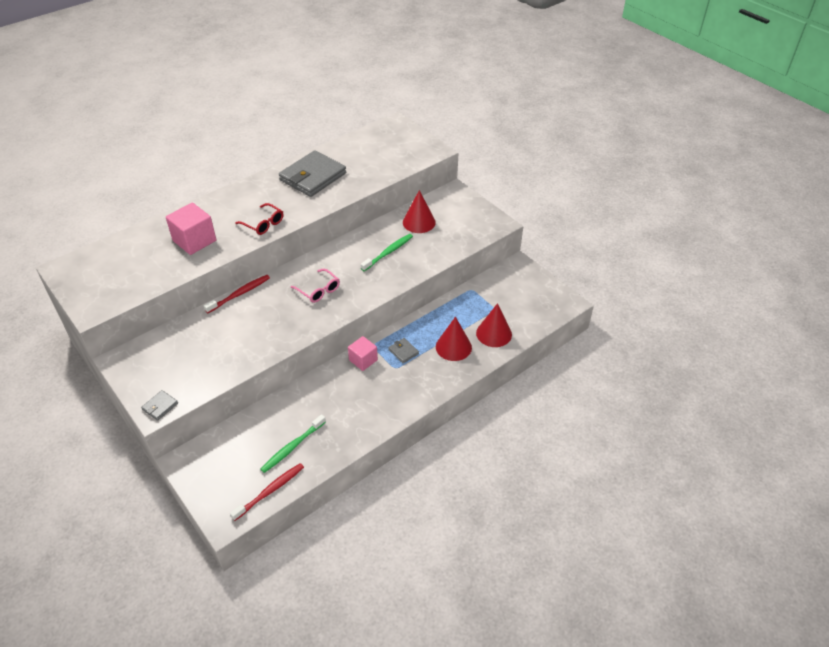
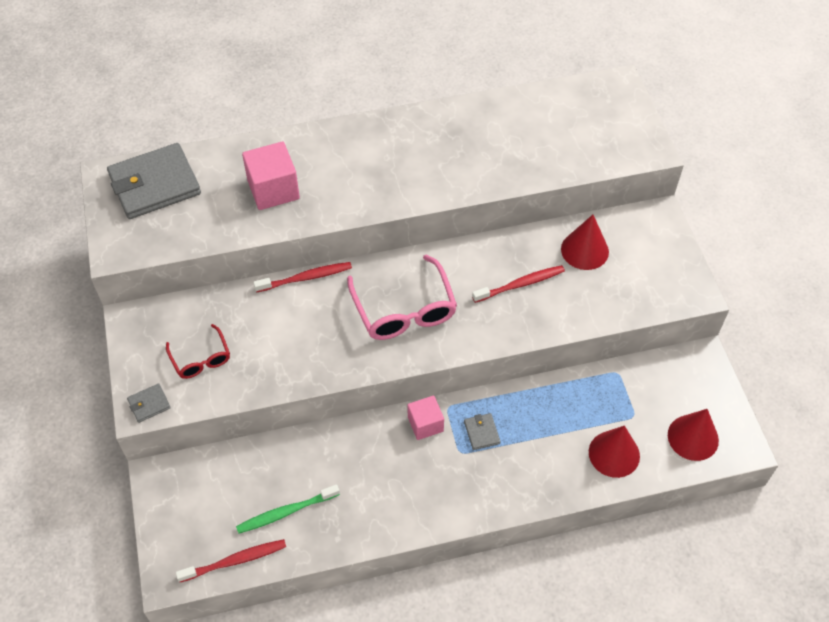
camera: 25 degrees right, 10 degrees up
(263, 224) = (367, 193): red glasses -> red glasses (201, 359)
(313, 177) = (464, 138): grey wallet -> grey wallet (155, 184)
(318, 290) = (404, 310): pink glasses -> pink glasses, size x1.75
(388, 252) = (520, 284): green toothbrush -> red toothbrush
(453, 347) = (550, 452): red cone -> red cone (693, 437)

